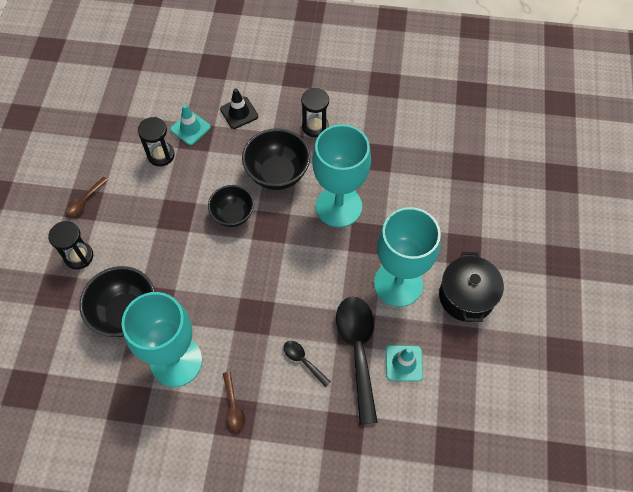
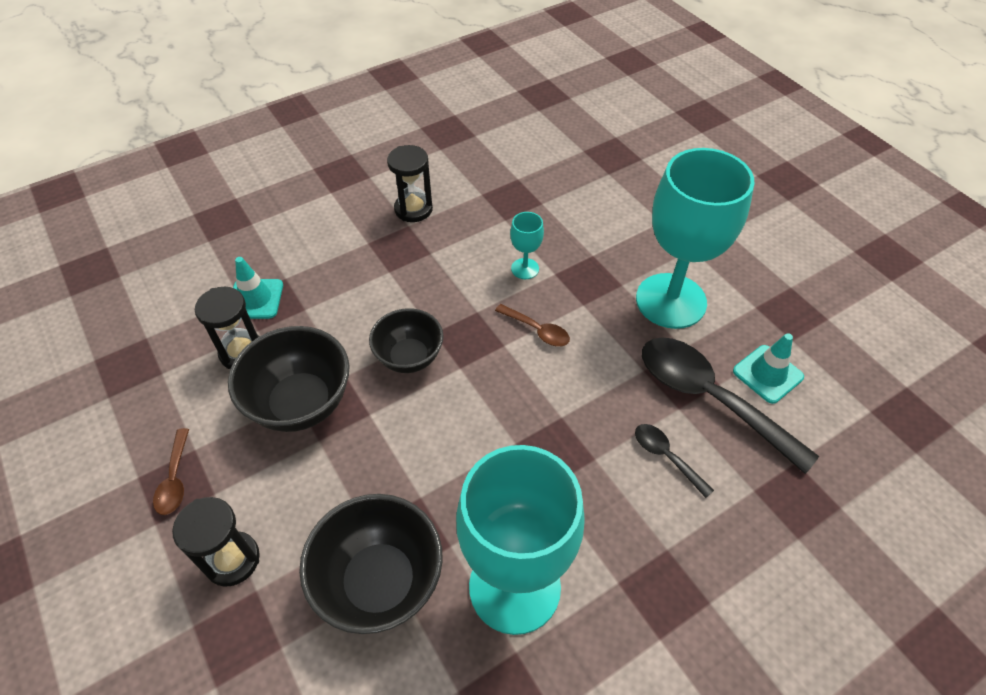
camera: 40 degrees left, 10 degrees down
(233, 406) = (646, 580): brown spoon -> brown spoon (537, 330)
(239, 113) = (305, 247): black traffic cone -> none
(277, 174) = (419, 280): black bowl -> black bowl (301, 403)
(303, 361) = (666, 457): black spoon -> black spoon turned 45 degrees clockwise
(338, 206) = (525, 269): turquoise goblet -> turquoise goblet, size x0.41
(466, 296) = (747, 266): black pot -> none

